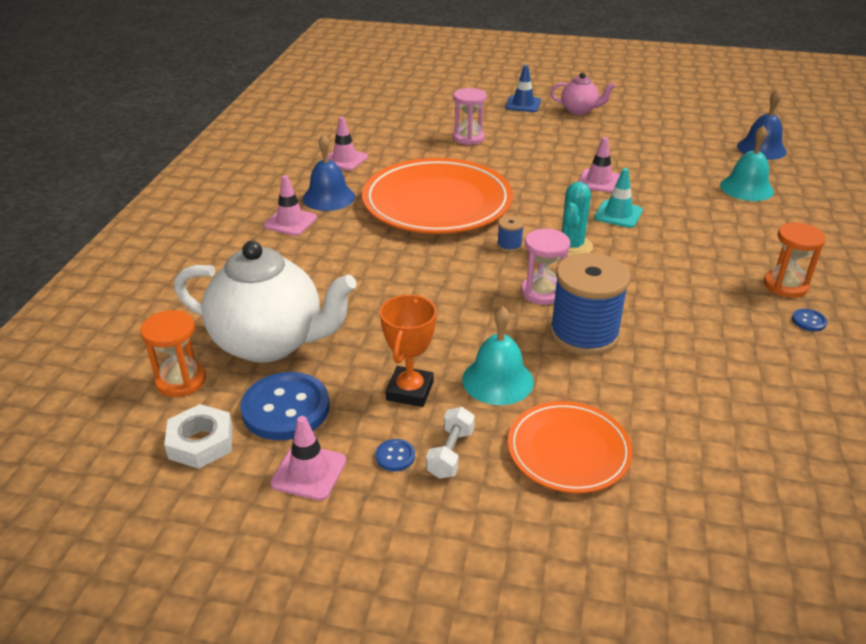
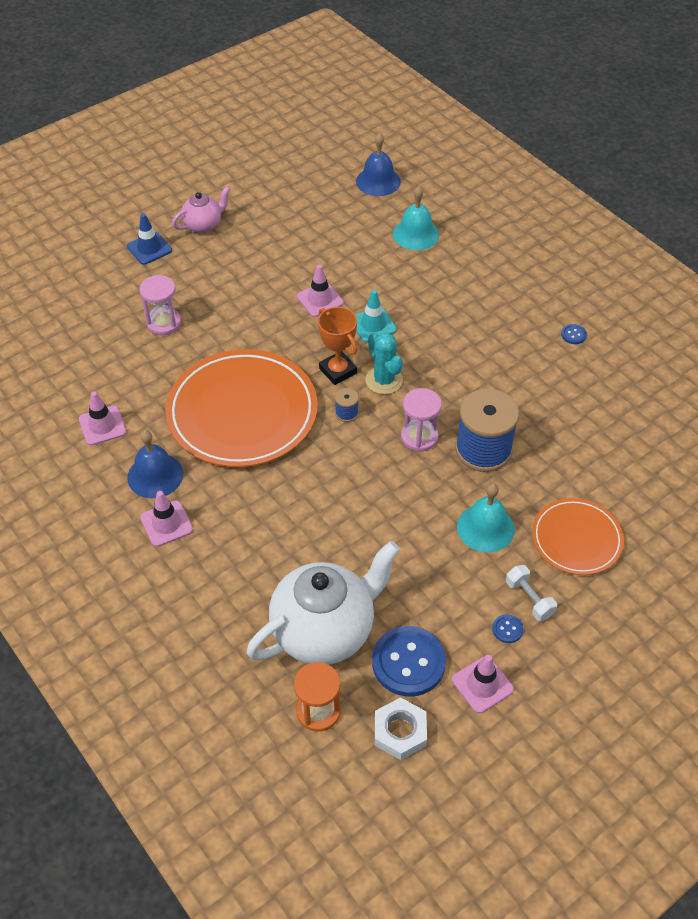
camera: 50 degrees left, 15 degrees up
(410, 391) = (453, 581): orange trophy -> orange trophy (338, 371)
(785, 285) = (533, 314): orange hourglass -> none

